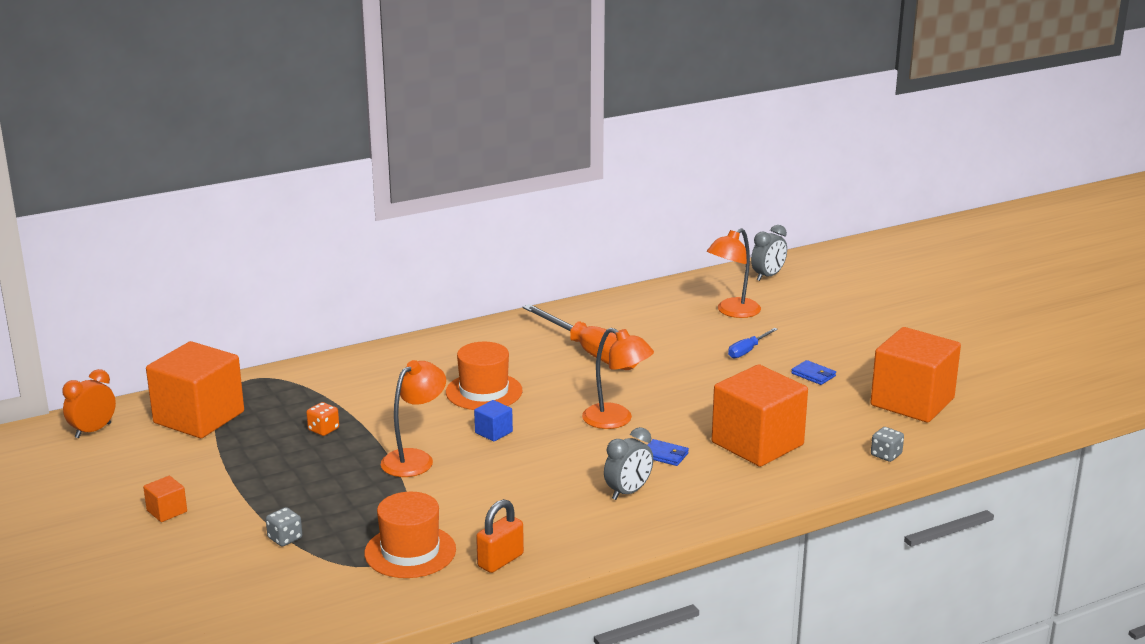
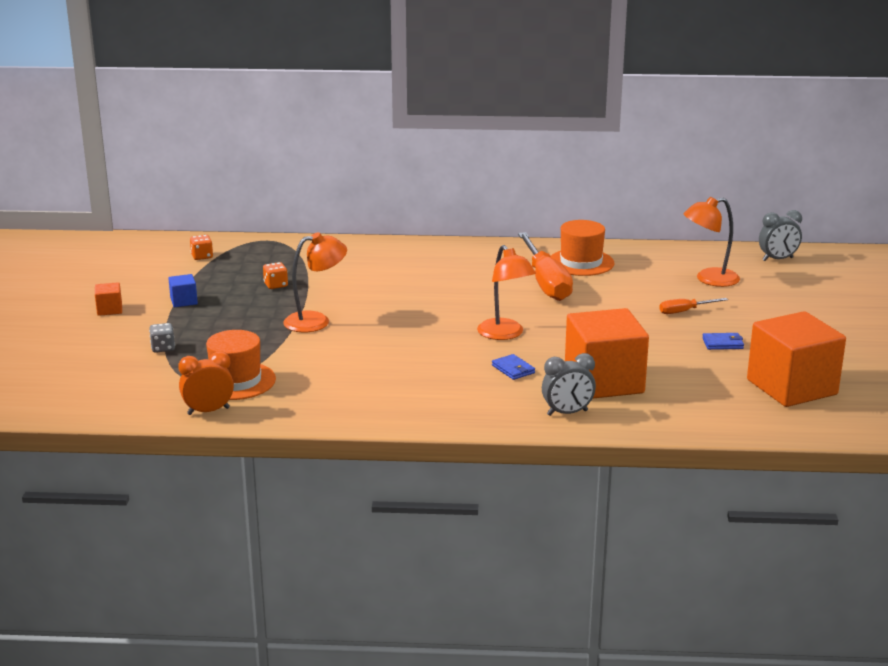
camera: 30 degrees right, 0 degrees up
(93, 431) = (125, 248): orange clock -> orange clock (208, 411)
(199, 417) = (202, 256): orange cube -> orange dice
(484, 391) = (425, 288): orange hat -> orange hat (581, 262)
(493, 432) = (397, 318): blue cube -> blue cube (184, 301)
(500, 560) = (292, 406): orange padlock -> none
(628, 492) = (449, 387): grey clock -> grey clock (567, 413)
(747, 351) = (685, 311): blue screwdriver -> orange screwdriver
(813, 375) = (722, 343): blue wallet -> blue wallet turned 75 degrees counterclockwise
(886, 455) = (711, 421): grey dice -> none

